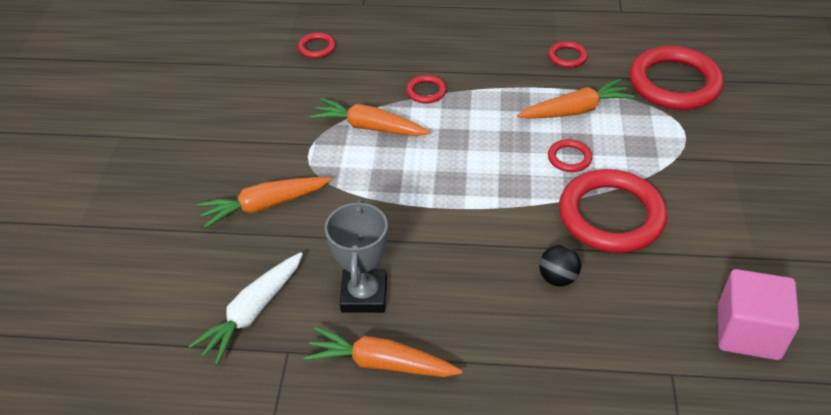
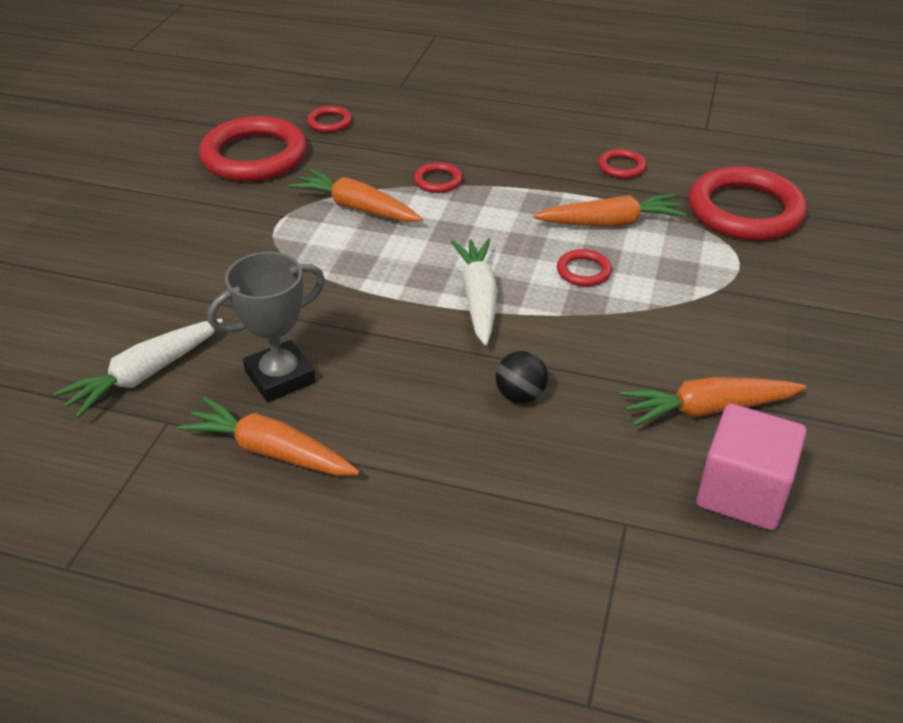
camera: 10 degrees right, 5 degrees down
(265, 206) = (205, 270): orange carrot -> orange carrot (708, 409)
(364, 295) = (280, 377): grey trophy -> grey trophy turned 45 degrees clockwise
(496, 196) = (478, 298): none -> white carrot
(611, 215) = (612, 339): red ring -> red ring (254, 156)

